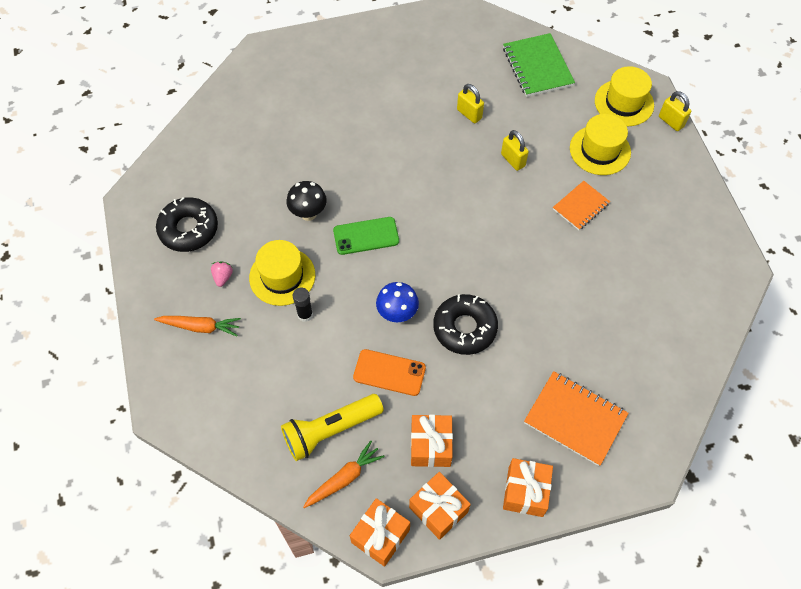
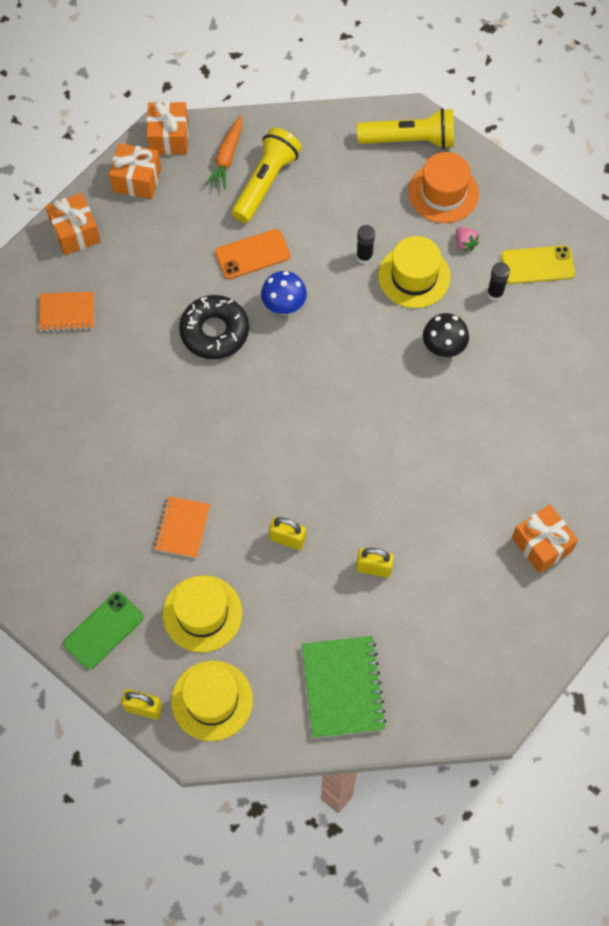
camera: 145 degrees right, 5 degrees up
(183, 390) = (409, 140): none -> yellow flashlight
(188, 229) = (537, 265): black donut -> yellow phone
(200, 327) = (443, 193): orange carrot -> orange hat
(237, 228) = (495, 293): none -> black glue stick
(366, 236) = (370, 361): green phone -> green phone (103, 630)
(430, 446) = (175, 220): orange gift -> orange gift (541, 544)
(537, 67) = (343, 687): green notebook -> green notebook turned 45 degrees clockwise
(575, 419) = (67, 313): orange notebook -> orange notebook, size x0.63

